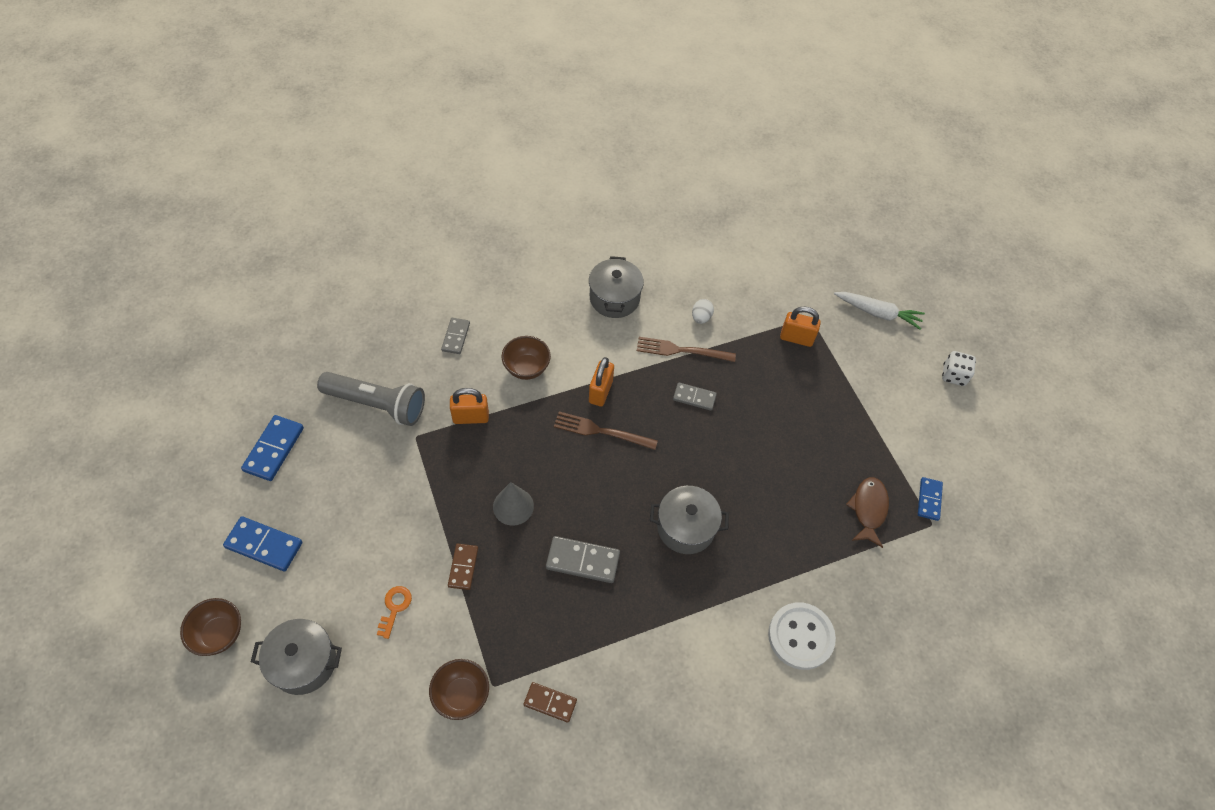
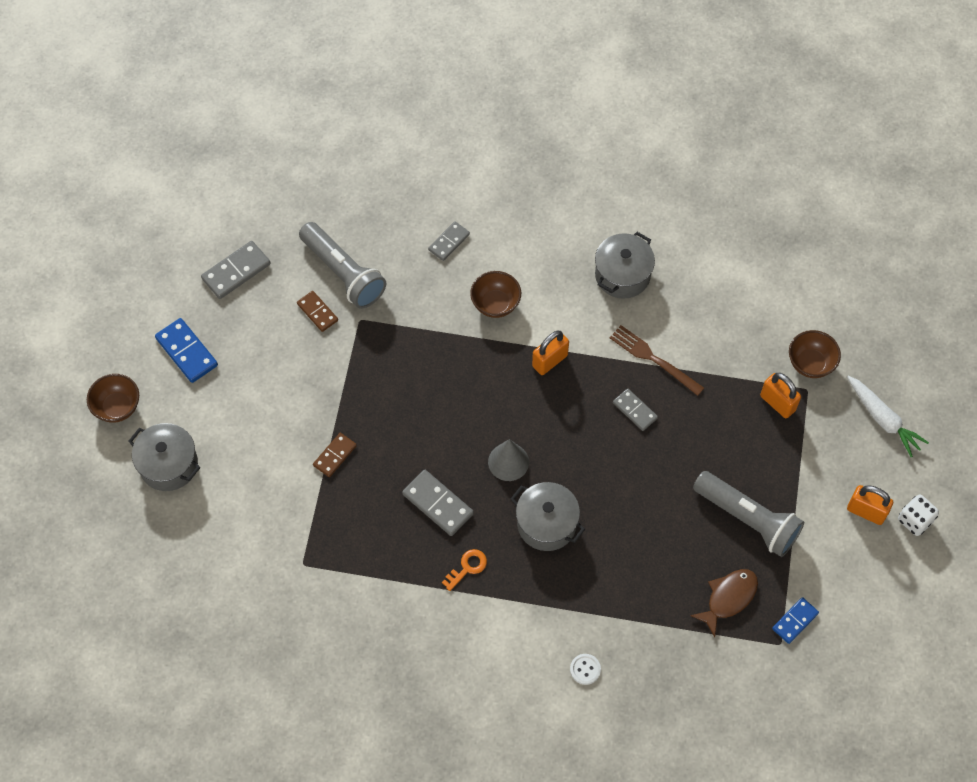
camera: 35 degrees right, 5 degrees up
(274, 449) = (236, 271): blue domino -> grey domino
(395, 608) = (261, 459): orange key -> orange key (467, 567)
(461, 695) = (274, 557): brown bowl -> brown bowl (810, 363)
(471, 417) = (417, 326): orange padlock -> orange padlock (866, 511)
(513, 506) = (407, 425): grey cone -> grey cone (508, 462)
(550, 702) = (340, 602): brown domino -> brown domino (317, 312)
(601, 431) = (526, 398): brown fork -> none
(701, 317) = (695, 335): white egg -> none
(800, 636) = (585, 669): white button -> white button, size x0.47
(838, 438) = (748, 519): none -> grey flashlight

